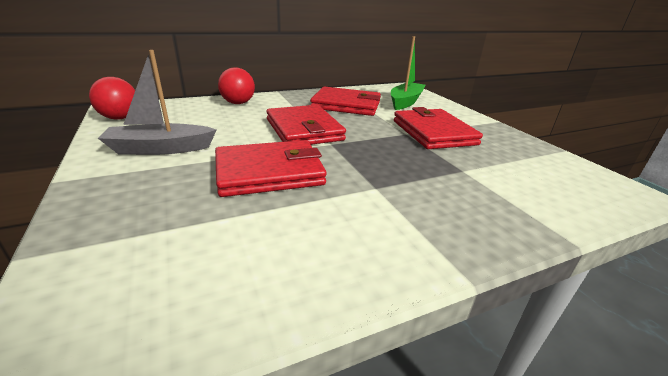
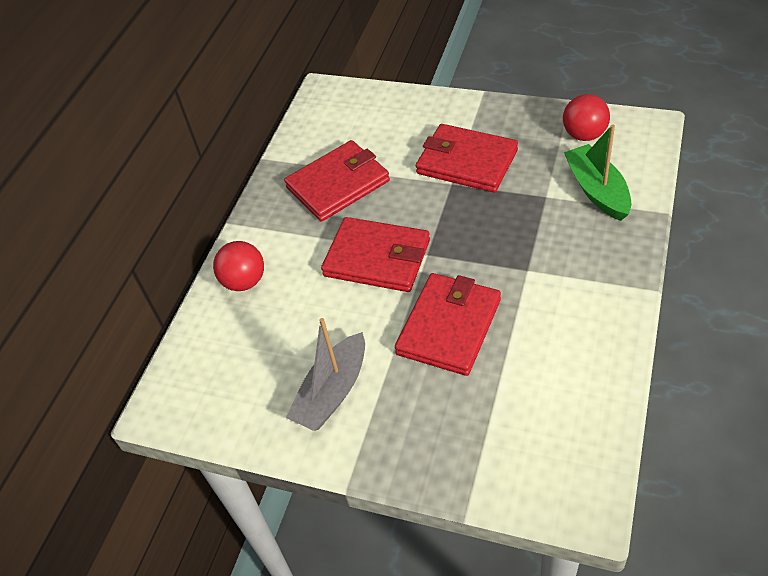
camera: 40 degrees left, 20 degrees up
(120, 118) = (203, 410): red ball -> red ball (584, 135)
(405, 102) = (374, 126): green boat -> green boat (597, 190)

